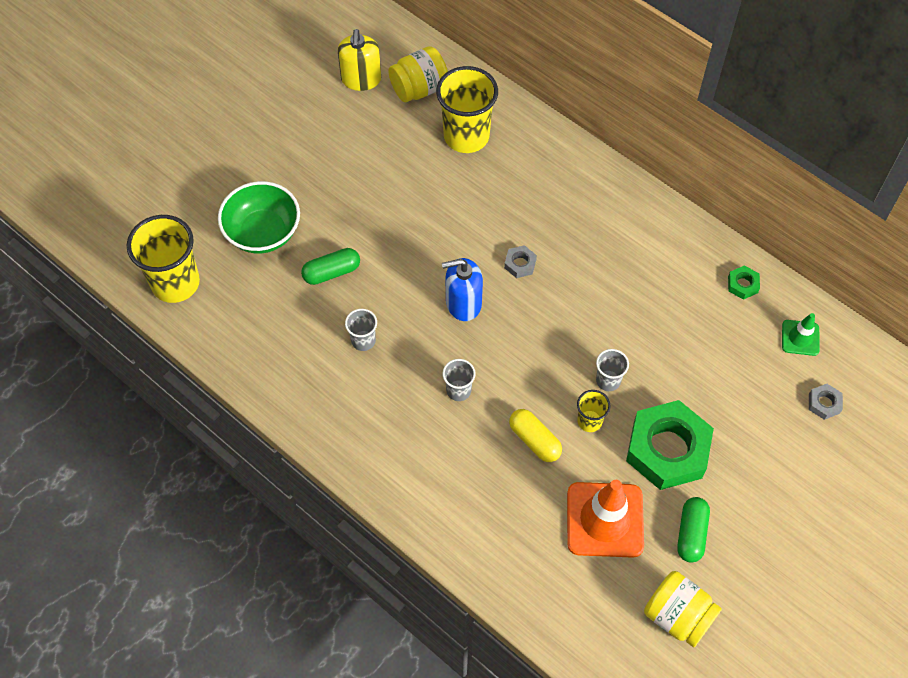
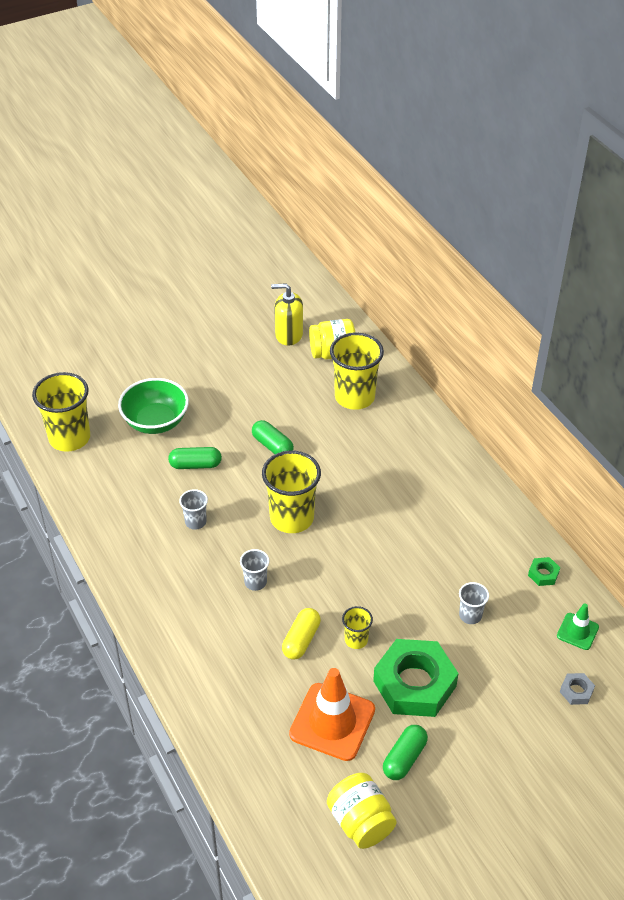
camera: 20 degrees right, 15 degrees down
(361, 79) = (288, 335): yellow soap dispenser -> yellow soap dispenser turned 75 degrees clockwise
(404, 223) = (272, 446): none -> green capsule
(463, 303) = (292, 518): blue soap dispenser -> yellow cup
(520, 264) = (354, 502): grey nut -> none
(534, 440) = (301, 640): yellow capsule -> yellow capsule turned 45 degrees clockwise
(608, 380) = (387, 613): grey cup -> grey cup (470, 615)

